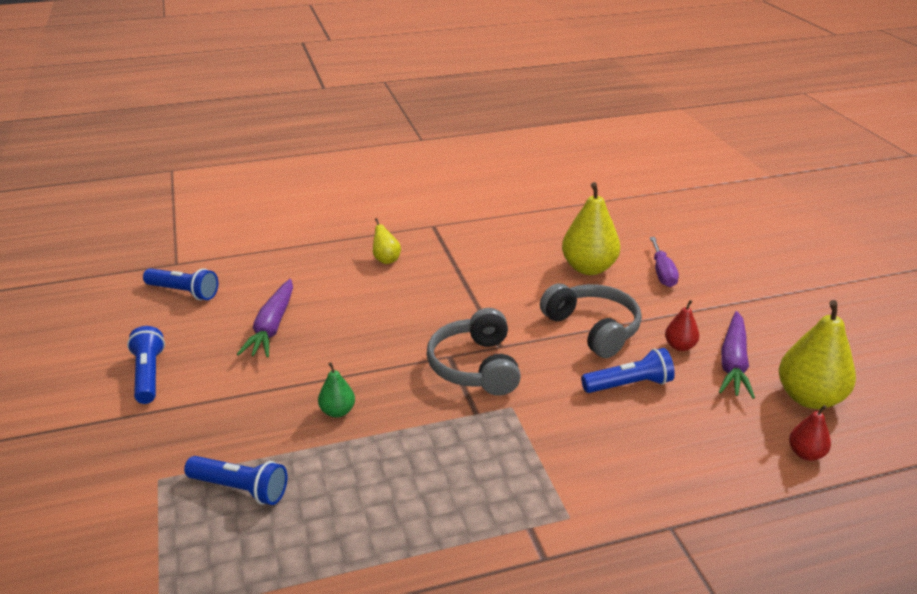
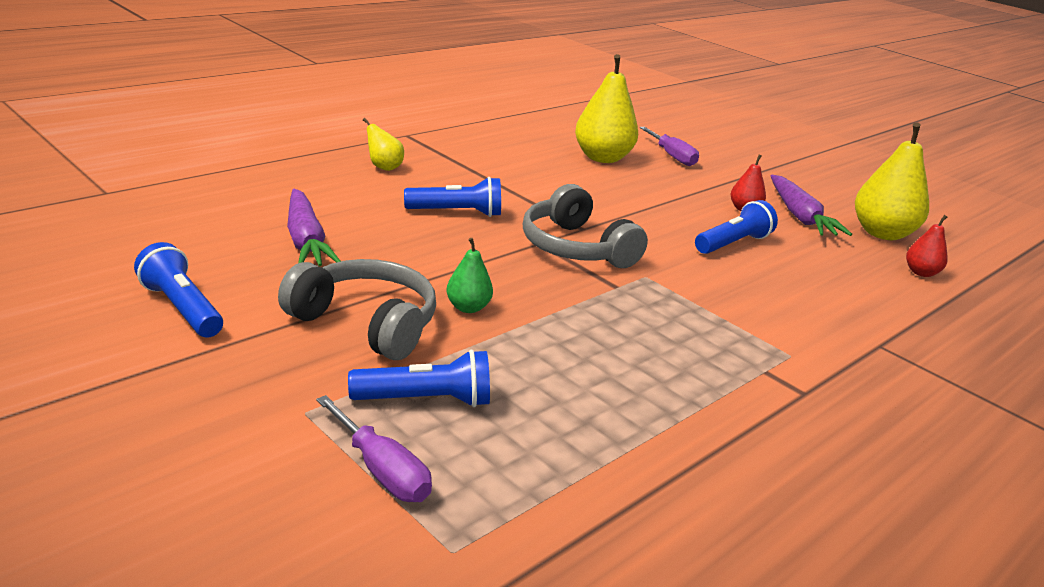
camera: 30 degrees left, 5 degrees down
(166, 540) = (381, 471): none -> purple screwdriver
(184, 292) = (148, 220): blue flashlight -> blue flashlight (456, 212)
(593, 329) = (656, 204): grey headphones -> grey headphones (366, 323)

